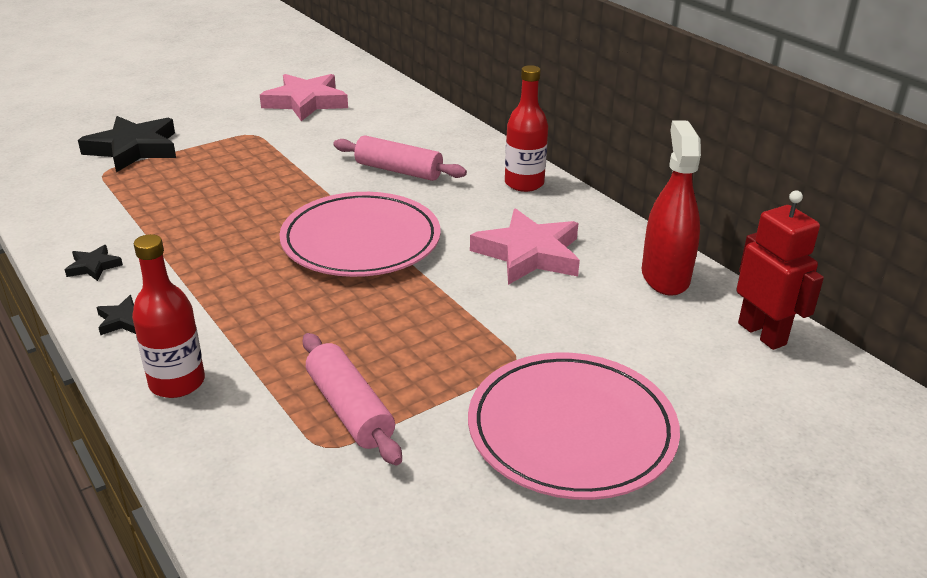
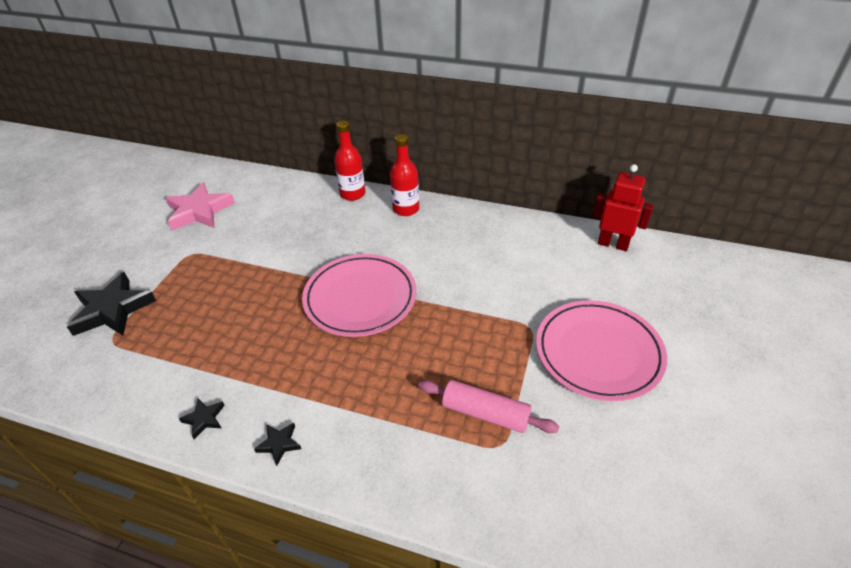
camera: 35 degrees left, 10 degrees up
(177, 382) = (369, 464): red bottle -> red bottle (352, 194)
(398, 170) = (323, 235): pink rolling pin -> none
(529, 254) = (461, 256): pink star -> none
(665, 277) = (539, 234): red spray bottle -> none

